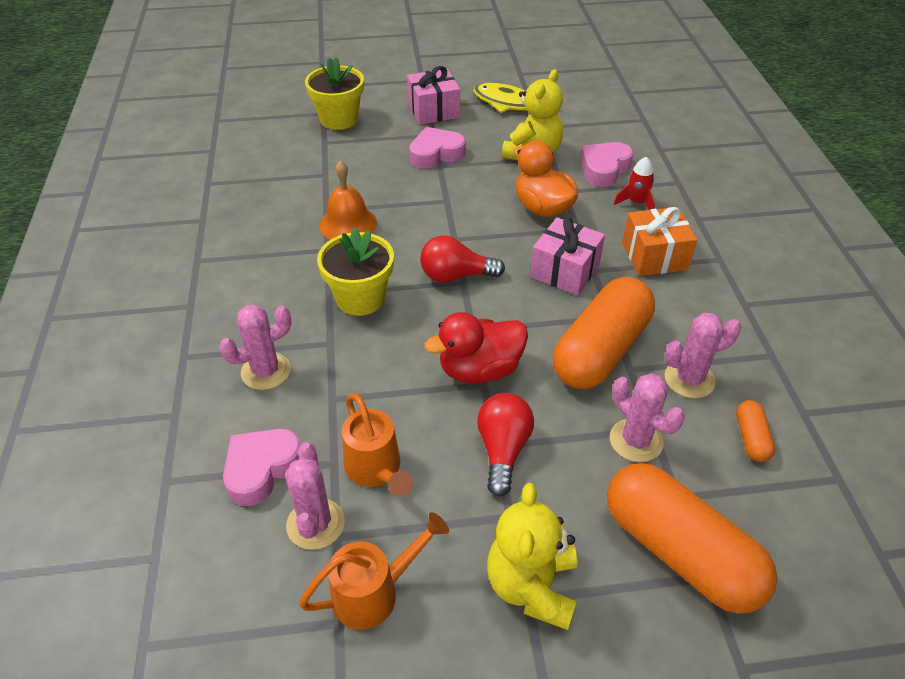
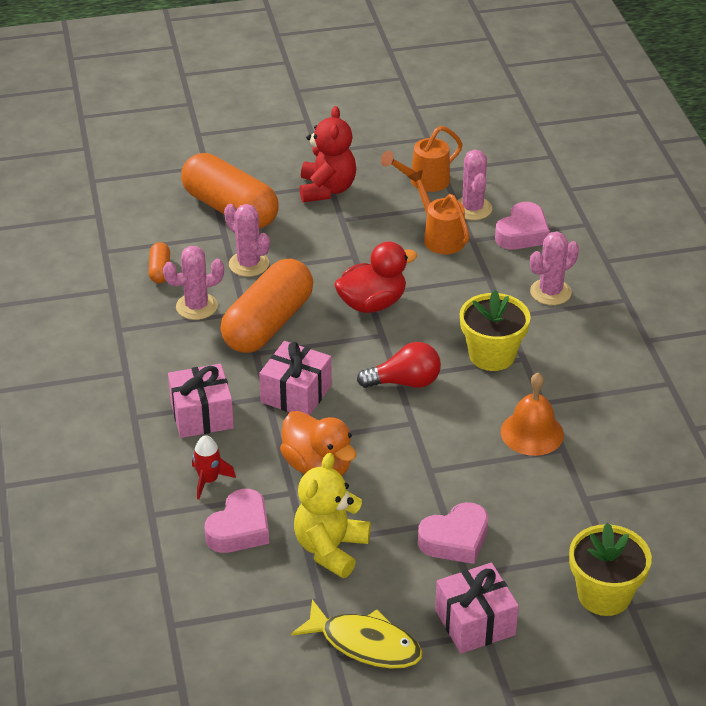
camera: 175 degrees right, 5 degrees down
(503, 450) = (349, 253): red light bulb -> none
(532, 586) = (327, 189): yellow teddy bear -> red teddy bear
(654, 256) = (202, 415): orange gift -> pink gift

